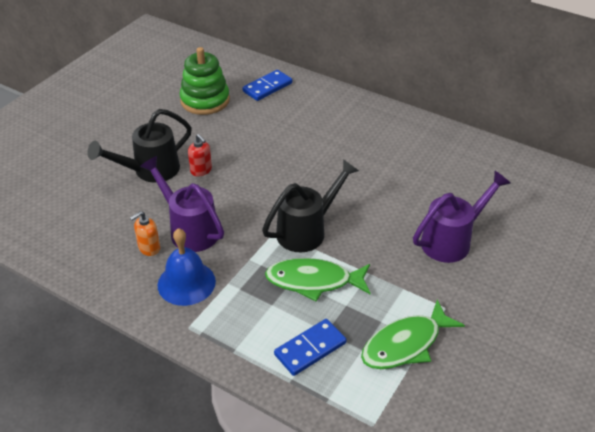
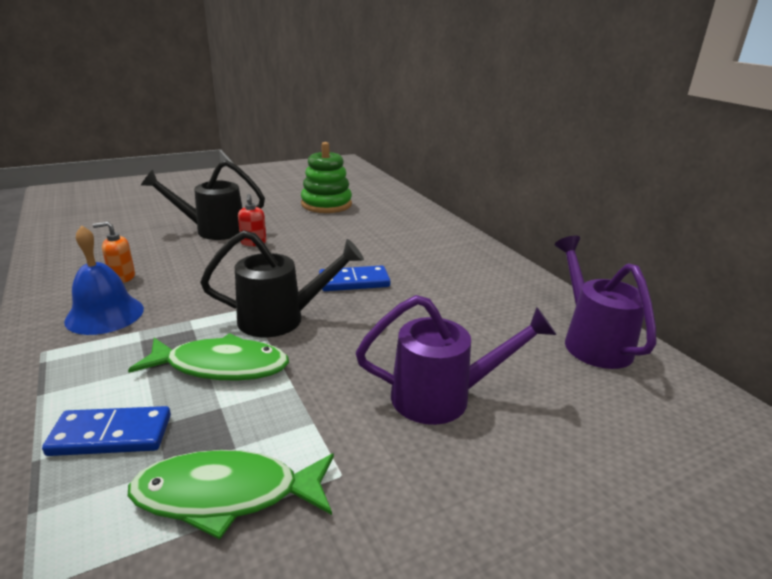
camera: 30 degrees right, 15 degrees down
(189, 230) = (176, 277): purple watering can -> purple watering can (592, 341)
(267, 87) = (393, 211): blue domino -> blue domino (354, 282)
(314, 281) = (221, 366): green fish -> green fish turned 150 degrees clockwise

